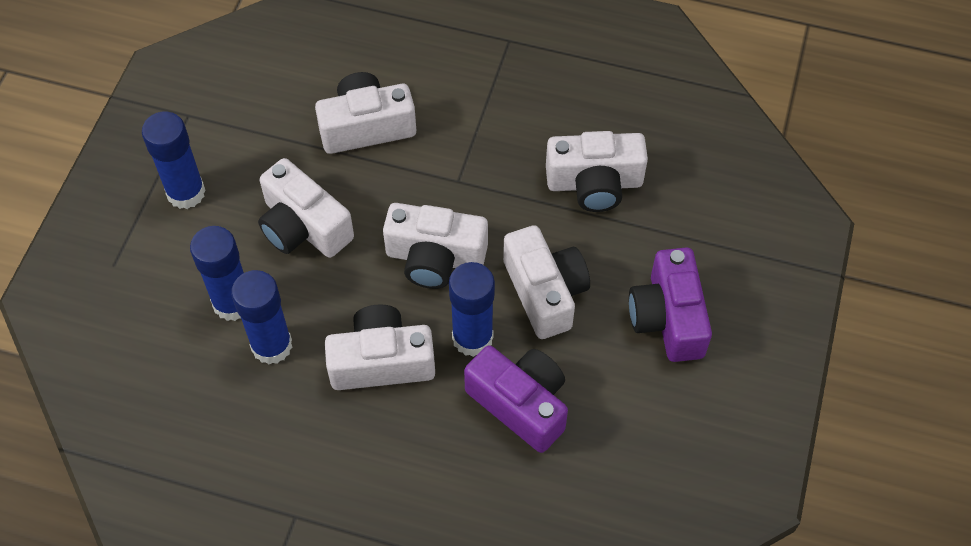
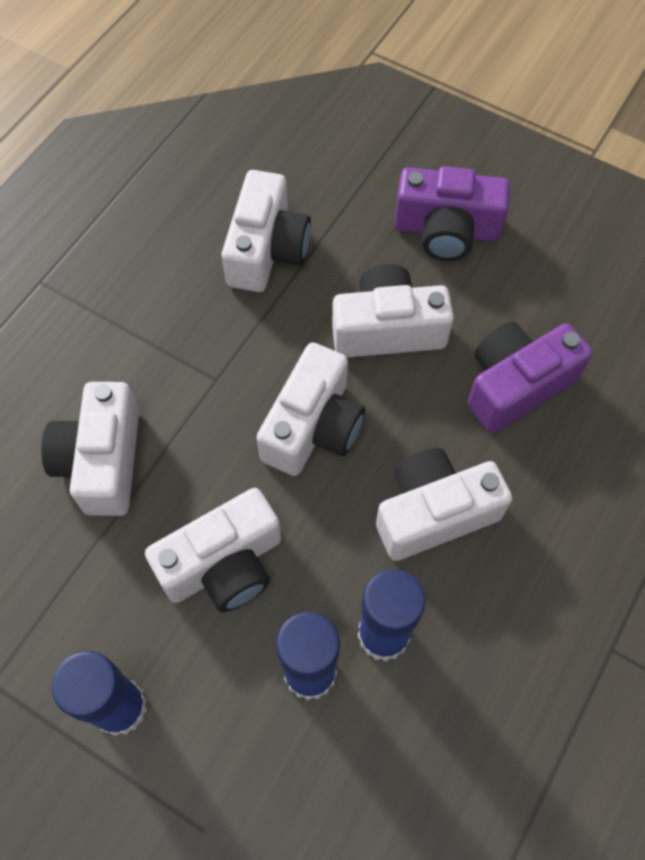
camera: 75 degrees left, 5 degrees up
(381, 361) = (434, 513): white camera -> white camera turned 60 degrees clockwise
(472, 338) = (426, 412): blue glue stick -> none

